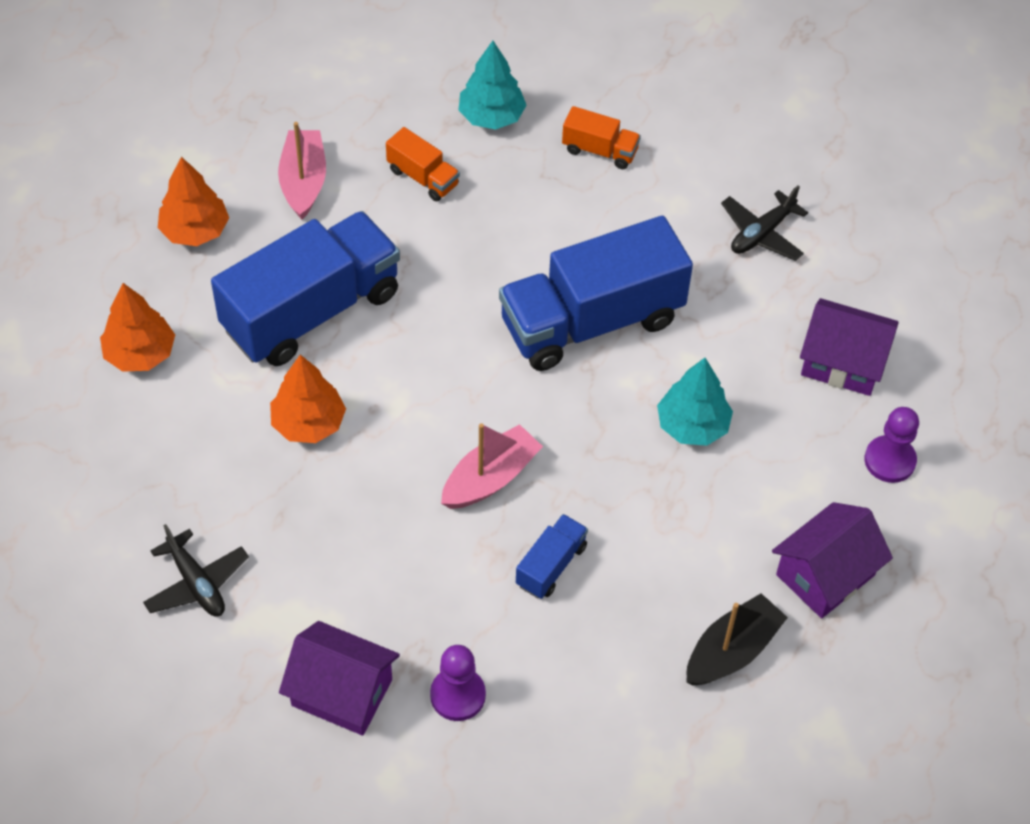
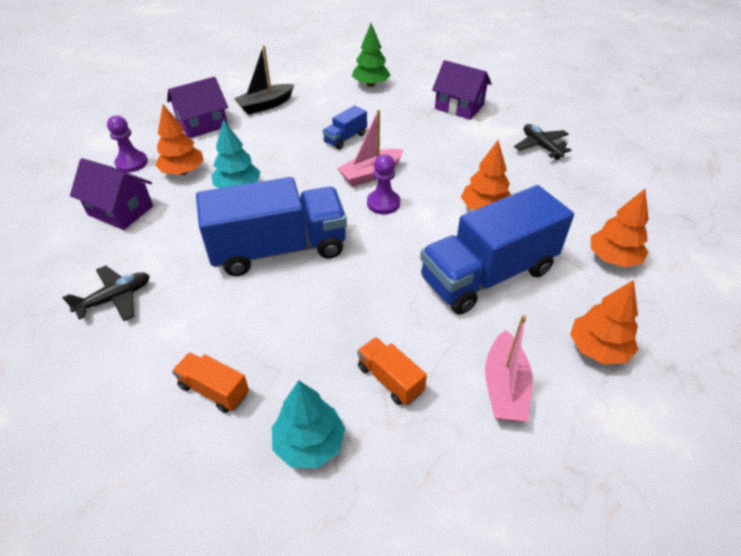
camera: 170 degrees left, 10 degrees down
(457, 695) = (403, 102): purple pawn -> purple pawn (383, 203)
(534, 756) = (370, 84): none -> green tree
(795, 450) = (183, 171): none -> orange tree

